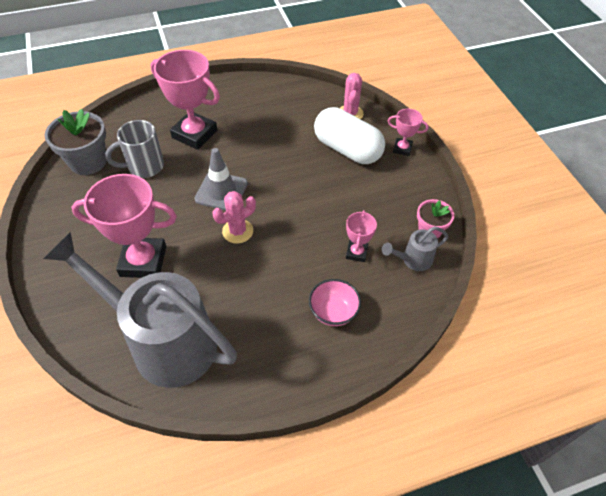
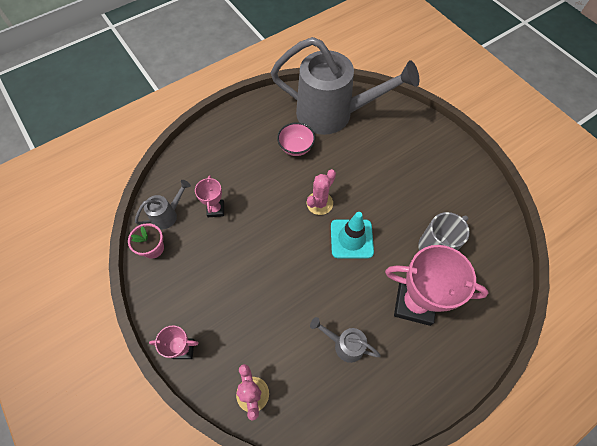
camera: 165 degrees right, 10 degrees up
(88, 162) = (490, 237): grey flower pot -> none
(143, 261) = (379, 160): pink trophy -> none
(221, 191) = (351, 239): grey traffic cone -> turquoise traffic cone
(267, 123) = (344, 344): none -> grey watering can
(333, 312) = (225, 159): pink bowl -> pink bowl (296, 147)
(347, 149) = (245, 329): white capsule -> none

